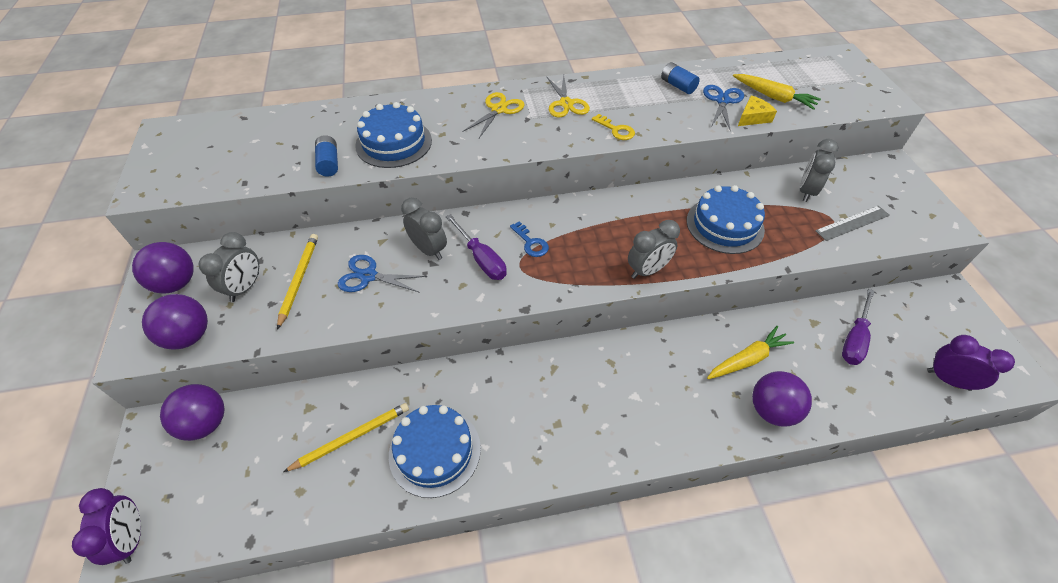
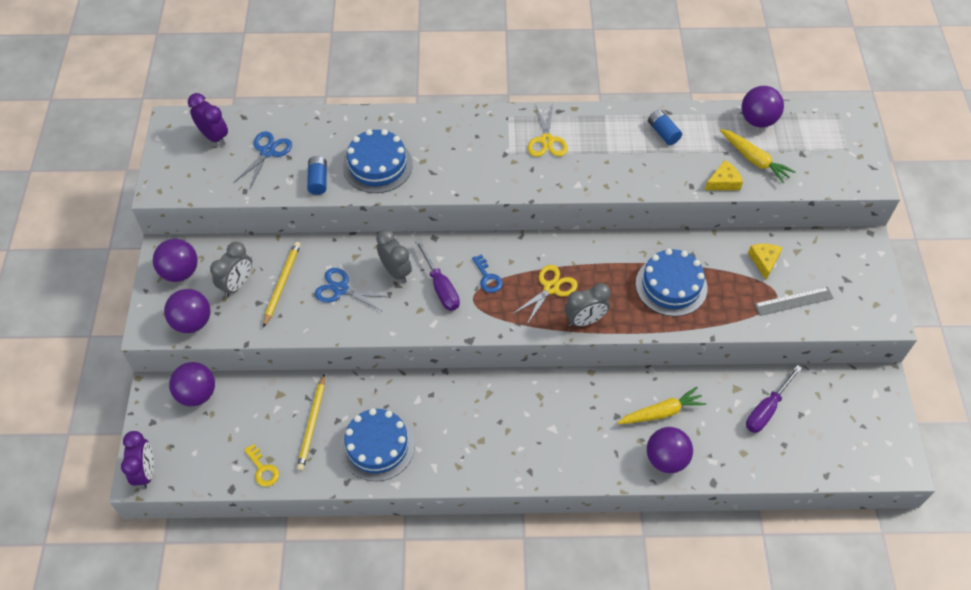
camera: 10 degrees right, 5 degrees up
(351, 437) = (312, 424): yellow pencil -> yellow pencil turned 120 degrees clockwise
(499, 109) = (480, 139): yellow scissors -> yellow scissors (551, 288)
(616, 130) = (586, 178): yellow key -> yellow key (263, 469)
(722, 101) = (701, 157): blue scissors -> blue scissors (267, 152)
(761, 68) = (758, 120): none -> purple ball
(806, 191) = (764, 261): grey clock -> yellow cheese
(948, 380) = (834, 459): purple clock -> purple clock (214, 137)

